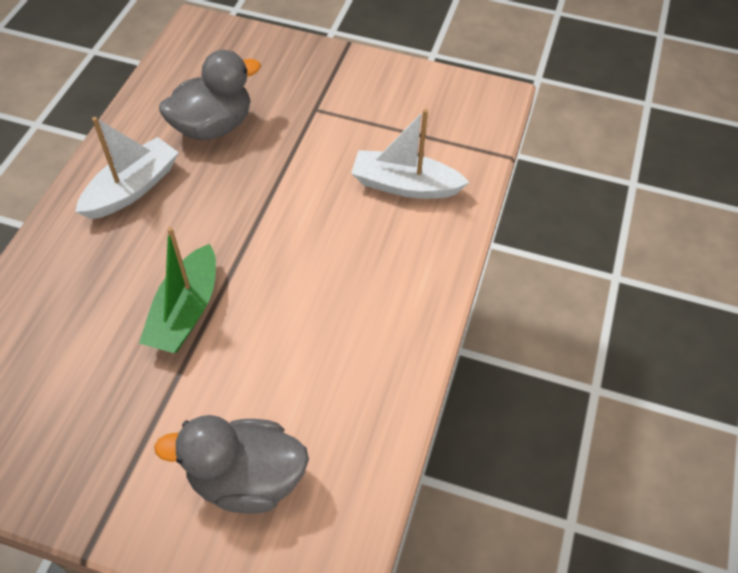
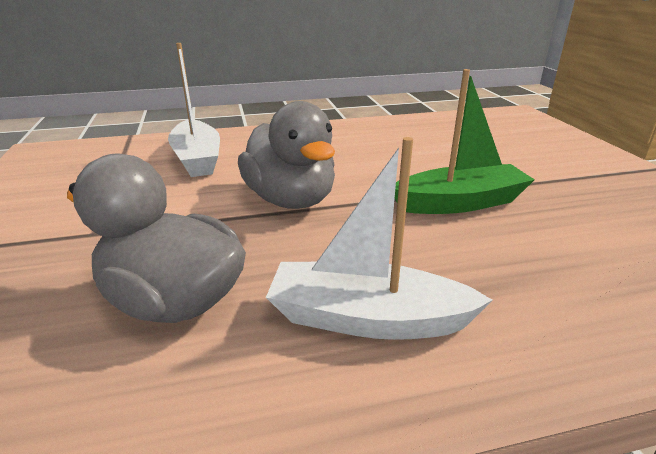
camera: 120 degrees left, 25 degrees down
(246, 479) = (518, 141): grey duck -> grey duck (291, 200)

